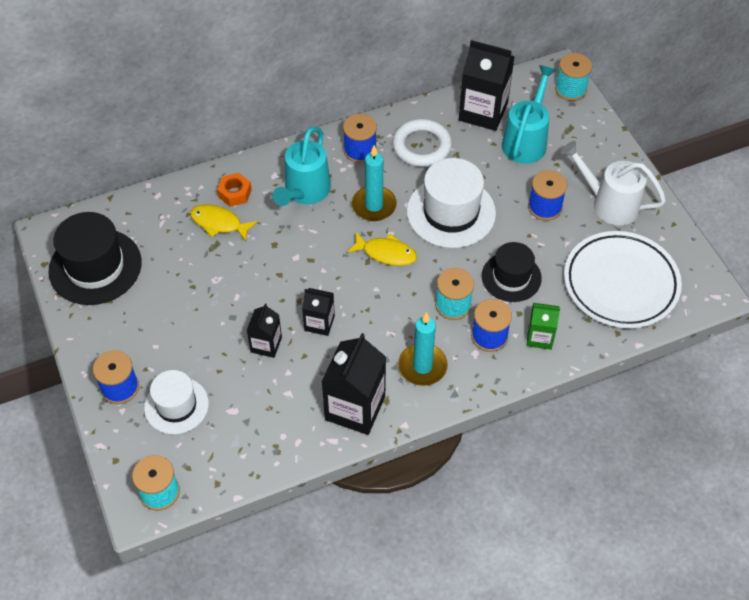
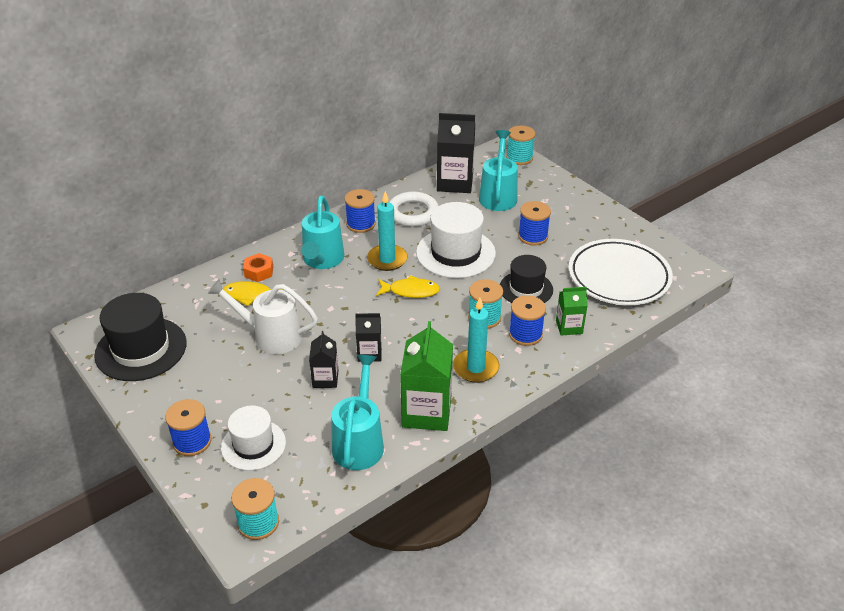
camera: 15 degrees left, 15 degrees down
(278, 426) = (359, 442): none -> turquoise watering can
(355, 408) = (426, 412): black carton -> green carton
(609, 203) = (584, 225): white watering can -> white watering can (271, 336)

